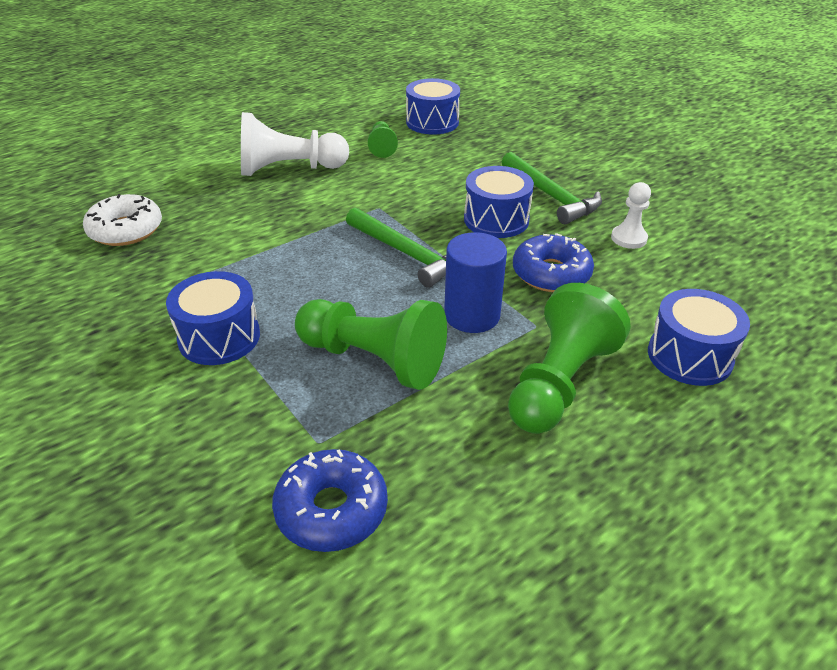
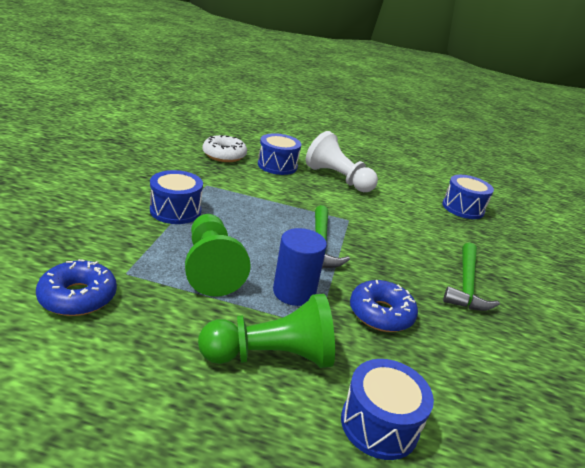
camera: 45 degrees right, 10 degrees down
(382, 147) = (407, 200): green pawn -> none
(496, 219) = (403, 269): blue drum -> blue drum (277, 165)
(628, 238) = (476, 341): white pawn -> none

